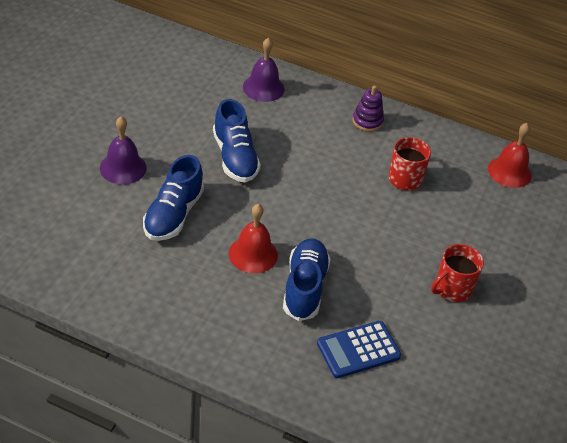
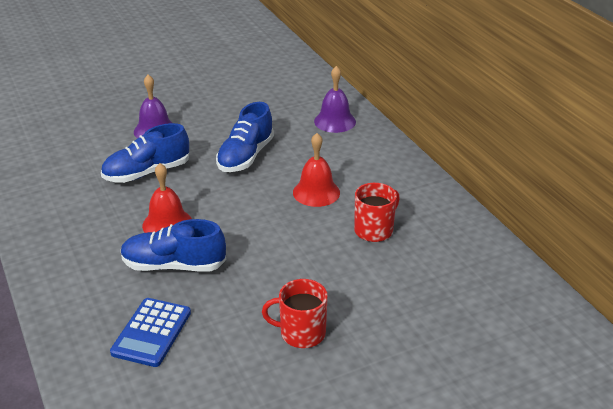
camera: 45 degrees right, 10 degrees down
(304, 287) = (173, 265): blue shoe -> blue shoe turned 135 degrees counterclockwise
(358, 350) = (152, 332): blue calculator -> blue calculator turned 90 degrees counterclockwise
(367, 121) = (396, 176): purple stacking toy -> none
(509, 172) = (492, 270): red bell -> red bell (316, 192)

